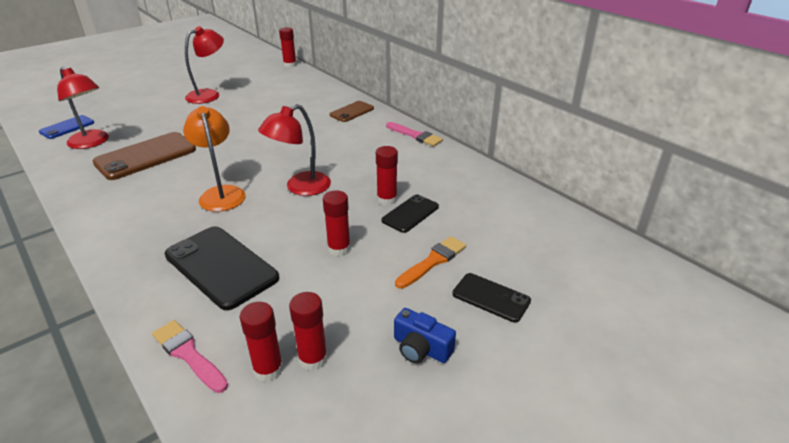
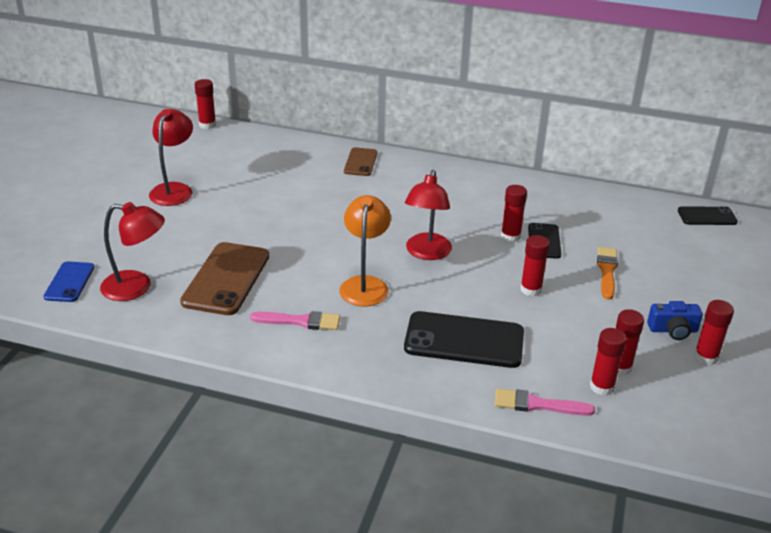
camera: 35 degrees left, 0 degrees up
(221, 193) = (365, 284): orange lamp -> orange lamp turned 60 degrees clockwise
(415, 135) = (453, 169): pink brush -> pink brush (300, 321)
(418, 396) = (706, 357): none -> red glue stick
(491, 297) = (672, 280): black phone -> black phone (707, 216)

